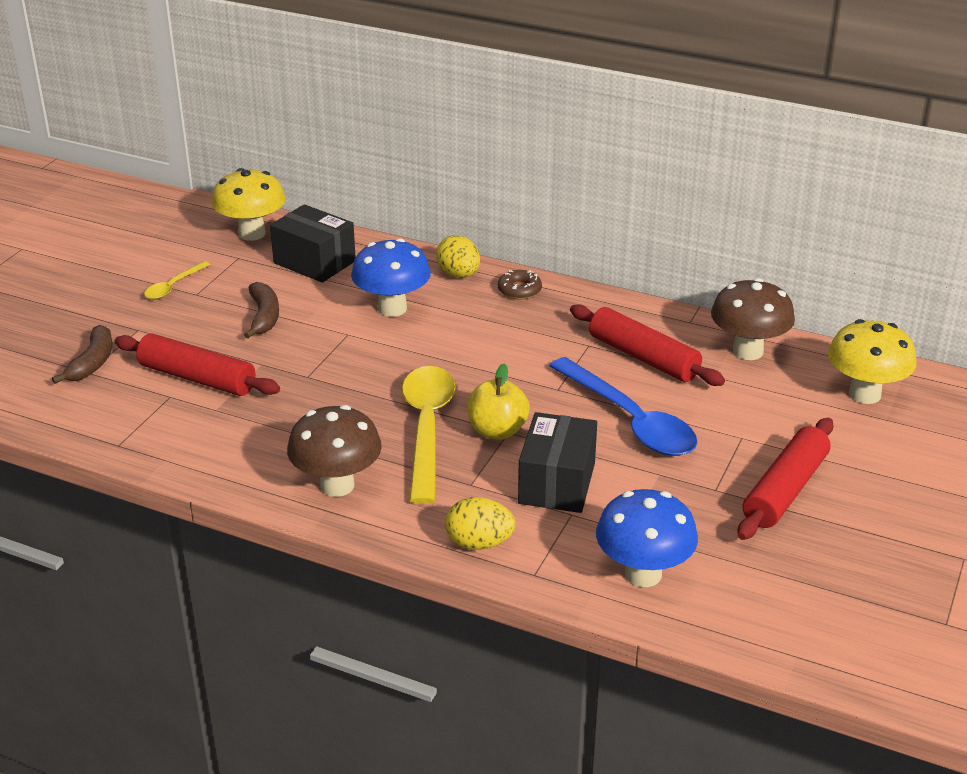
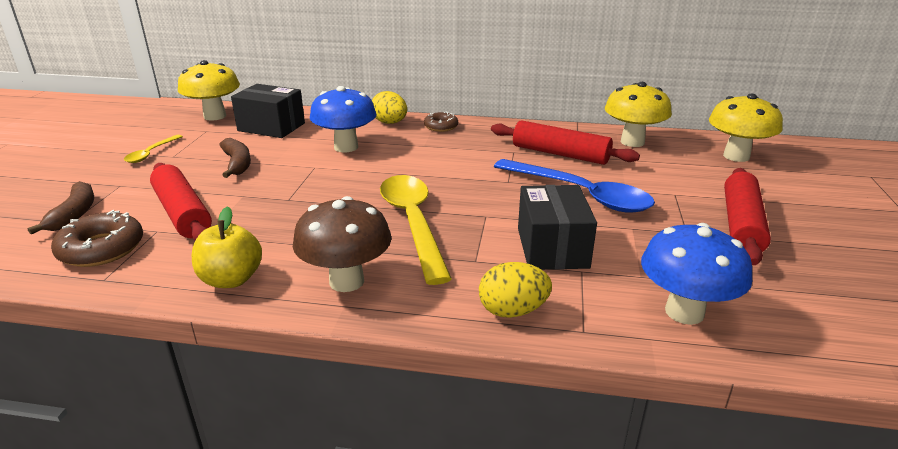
camera: 15 degrees left, 5 degrees down
(117, 410) = (101, 249): none -> brown donut
(197, 378) = (183, 213): red rolling pin -> red rolling pin turned 45 degrees clockwise
(497, 431) = (476, 216): yellow apple -> yellow apple (231, 279)
(748, 351) = (632, 142): brown mushroom -> yellow mushroom

